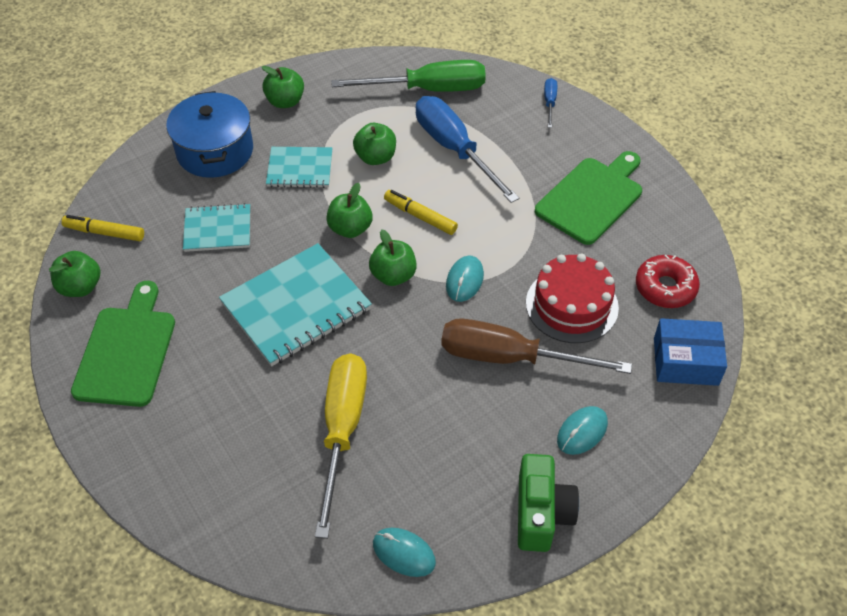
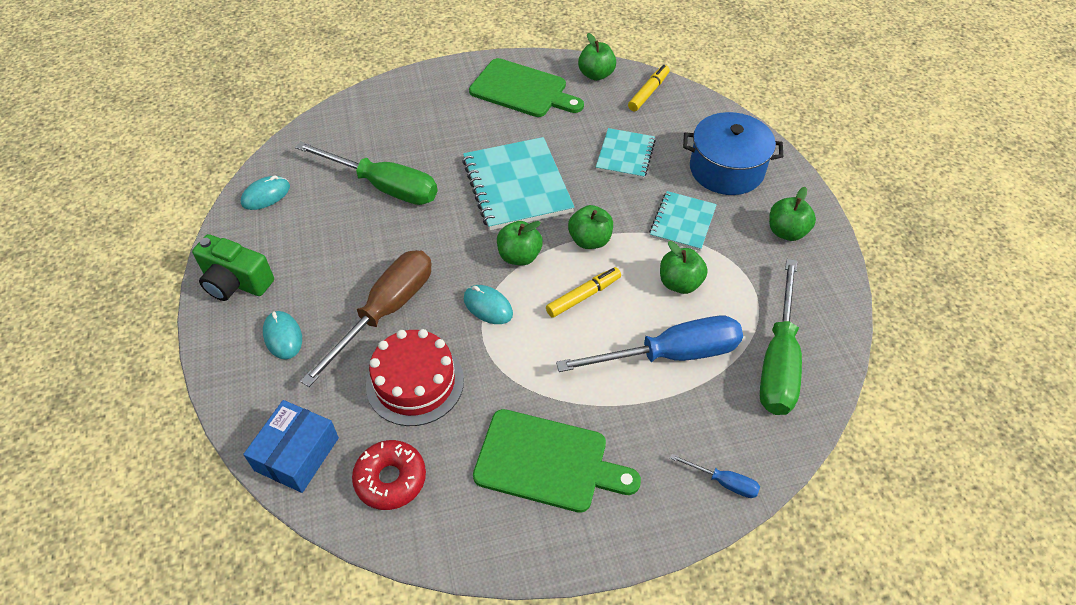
camera: 110 degrees right, 0 degrees up
(342, 430) = (384, 186): yellow screwdriver -> green screwdriver
(591, 198) = (547, 461): green cutting board -> green cutting board turned 45 degrees counterclockwise

